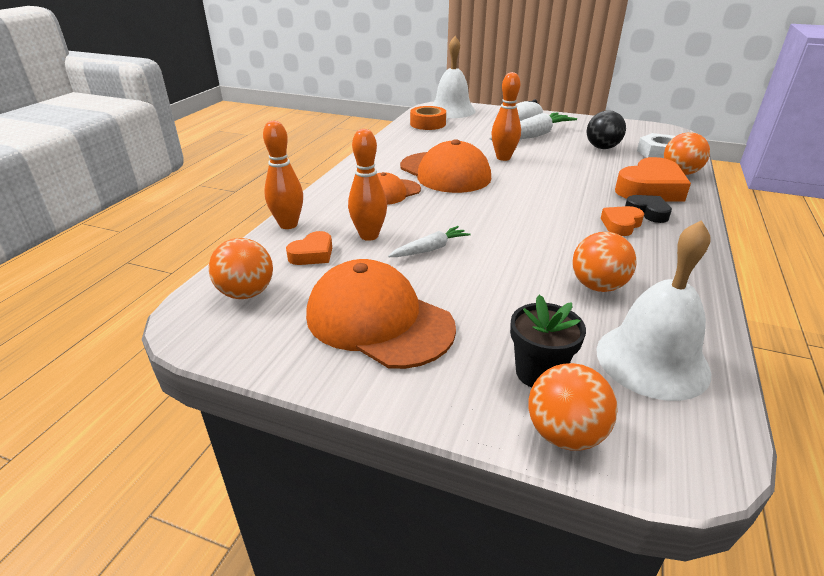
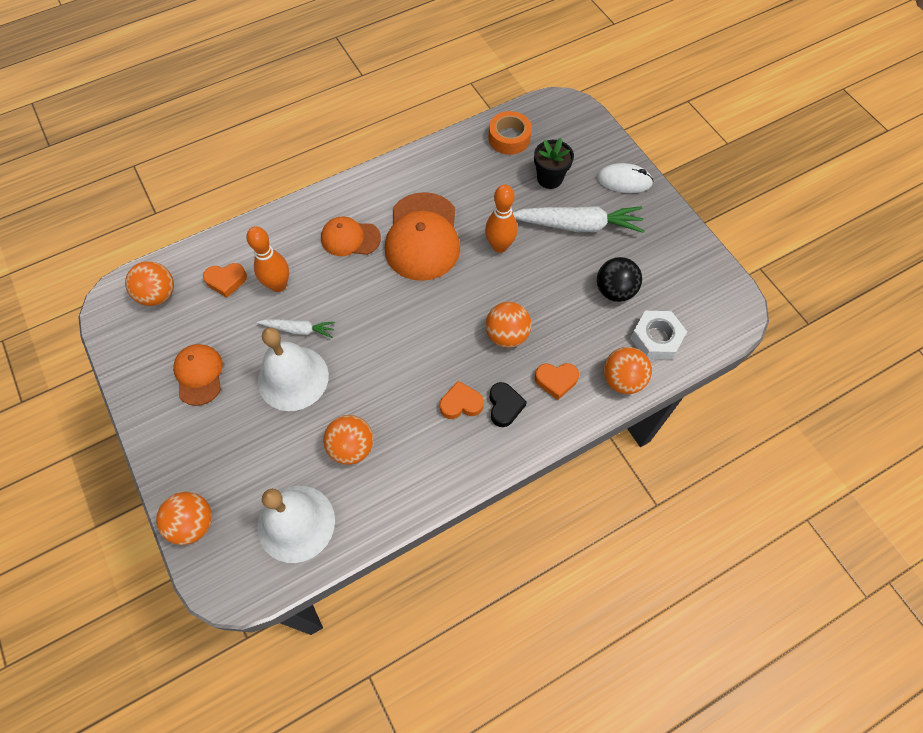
camera: 40 degrees right, 30 degrees up
(288, 225) = (243, 234): orange bowling pin -> none
(378, 320) = (199, 375): orange cap -> orange cap, size x0.58
(451, 110) = (565, 123): white bell -> white bell (293, 378)
(538, 373) = (230, 480): black flower pot -> black flower pot (549, 178)
(583, 186) = (507, 335): none -> orange ball
(650, 189) = (556, 381): orange heart -> orange heart, size x0.54

